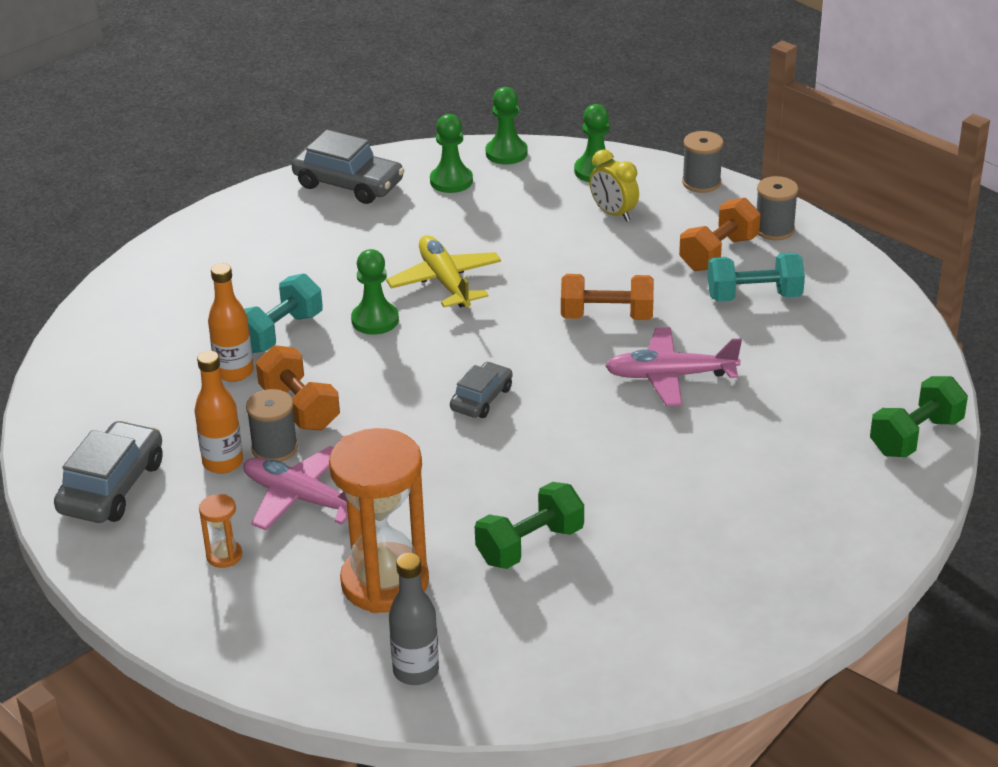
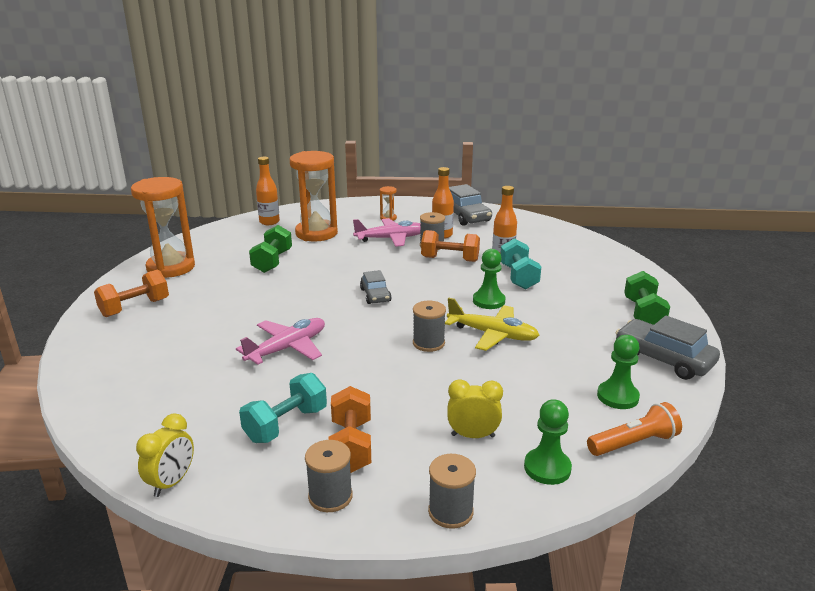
camera: 135 degrees right, 10 degrees down
(349, 184) = (663, 359): grey car -> grey car turned 60 degrees clockwise
(416, 671) = (269, 222): grey bottle -> orange bottle
(506, 153) = (634, 443): green pawn -> orange flashlight
(521, 306) = (428, 343): none -> grey spool
(607, 316) = (370, 362): orange dumbbell -> orange dumbbell (135, 308)
(689, 621) = (171, 268): none -> orange hourglass
(889, 296) = (172, 482): none -> yellow clock
(915, 436) = (90, 385): green dumbbell -> green dumbbell (643, 314)

